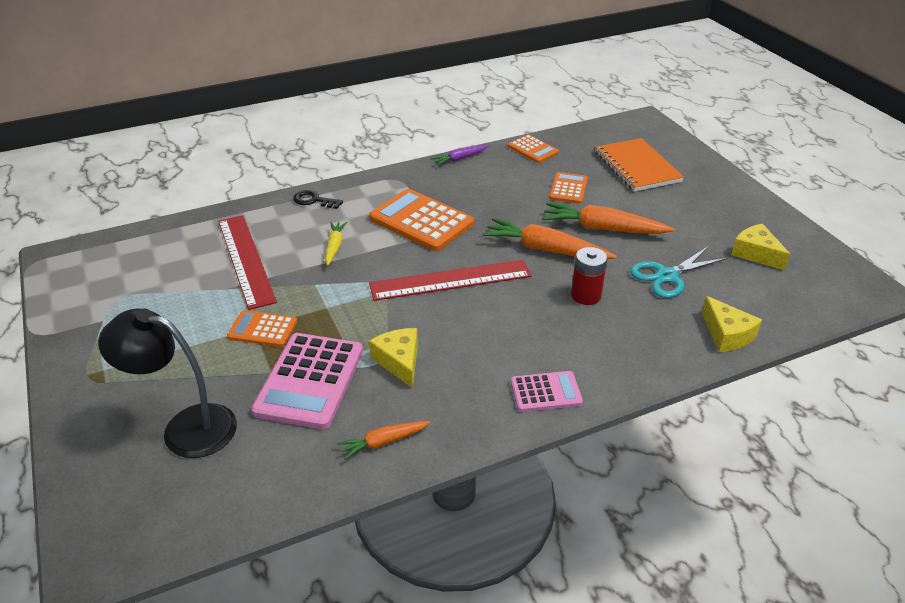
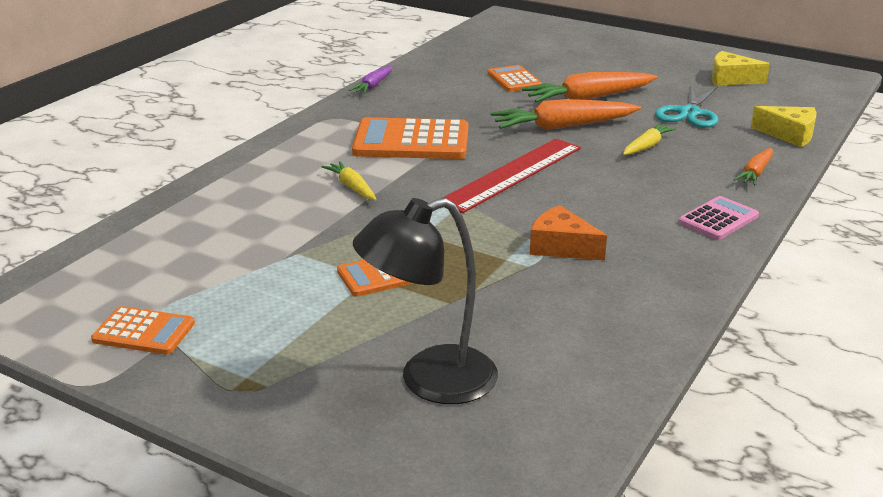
camera: 35 degrees left, 10 degrees down
(246, 259) = (266, 229): red ruler -> none
(310, 381) = (499, 293): pink calculator -> none
(314, 200) = (265, 159): black key -> none
(383, 442) = (642, 307): orange carrot -> orange carrot (755, 173)
(399, 361) = (561, 247): yellow cheese -> orange cheese
(533, 149) = (435, 61): orange calculator -> orange calculator (144, 332)
(586, 295) = (646, 146): red battery -> yellow carrot
(637, 167) = (550, 49): orange notebook -> none

